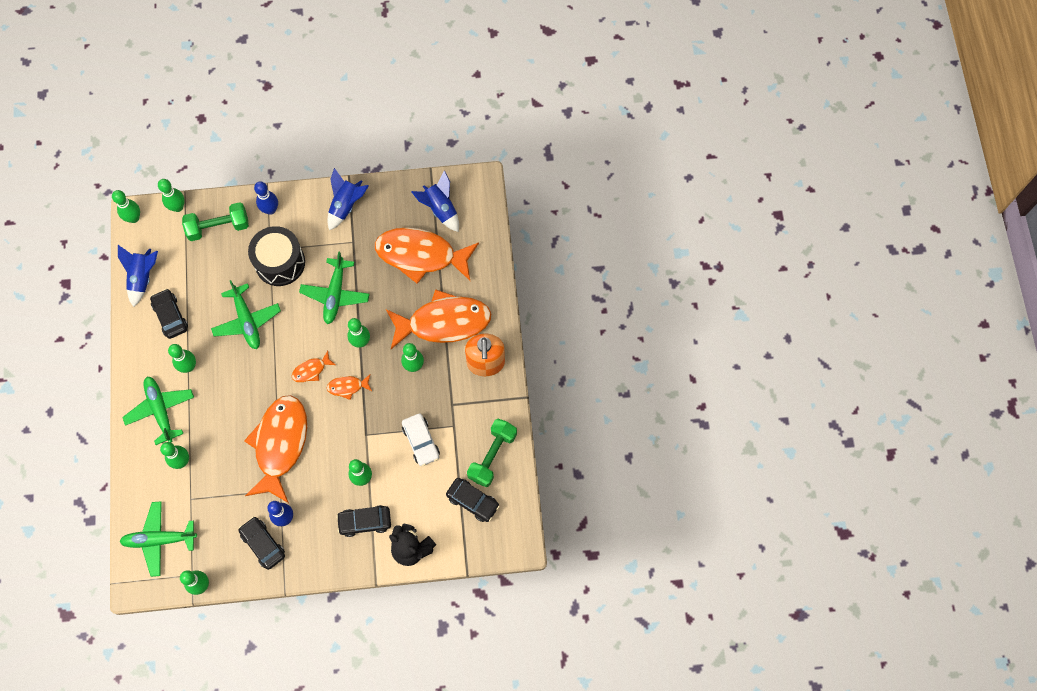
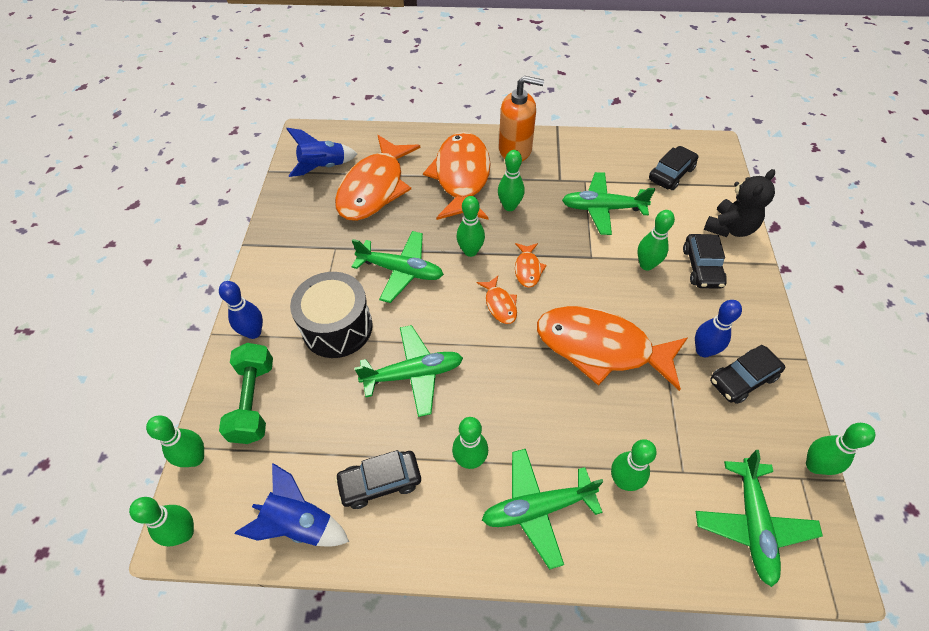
camera: 80 degrees left, 15 degrees down
(346, 206) = (283, 250): blue rocket -> none
(421, 441) = (602, 208): white car -> green plane
(492, 456) = (620, 155): green dumbbell -> none

